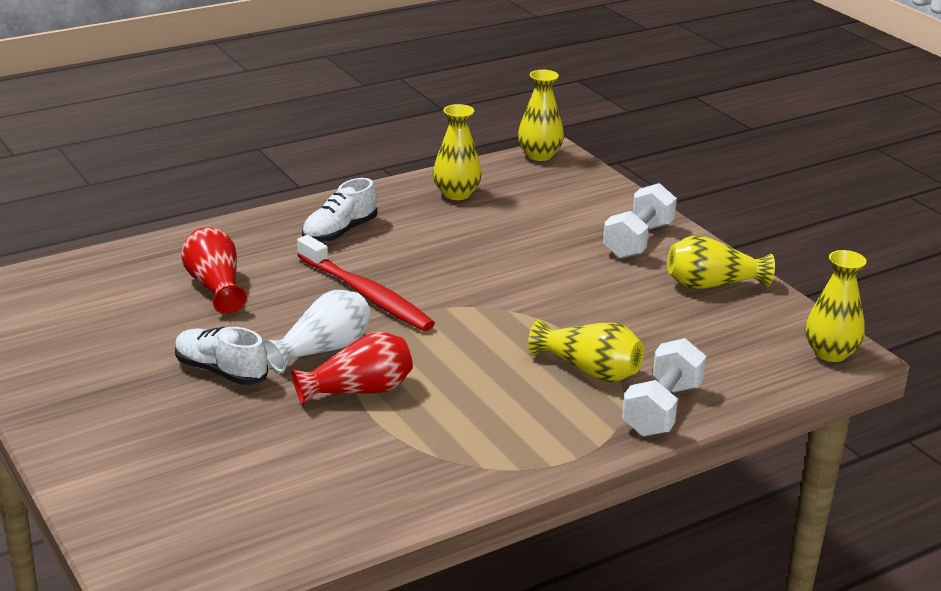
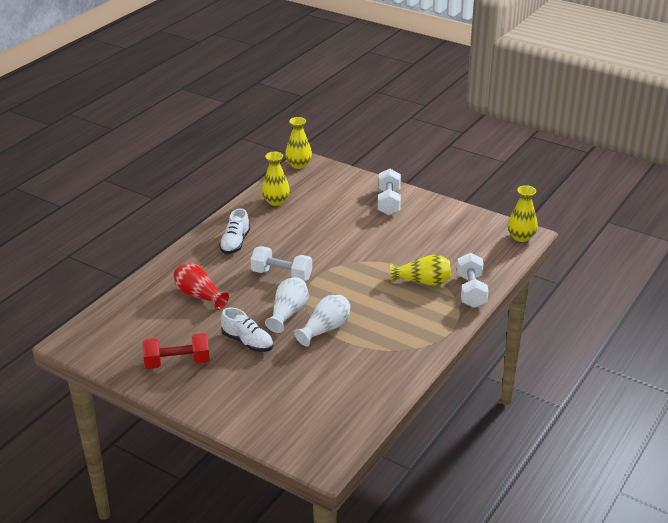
camera: 25 degrees left, 5 degrees up
(90, 367) = (177, 363): none -> red dumbbell
(221, 371) = (247, 342): white shoe -> white shoe turned 150 degrees counterclockwise
(359, 391) = (325, 329): red vase -> white vase
(366, 294) = (281, 275): red toothbrush -> white dumbbell
(712, 285) = (442, 217): yellow vase -> none

